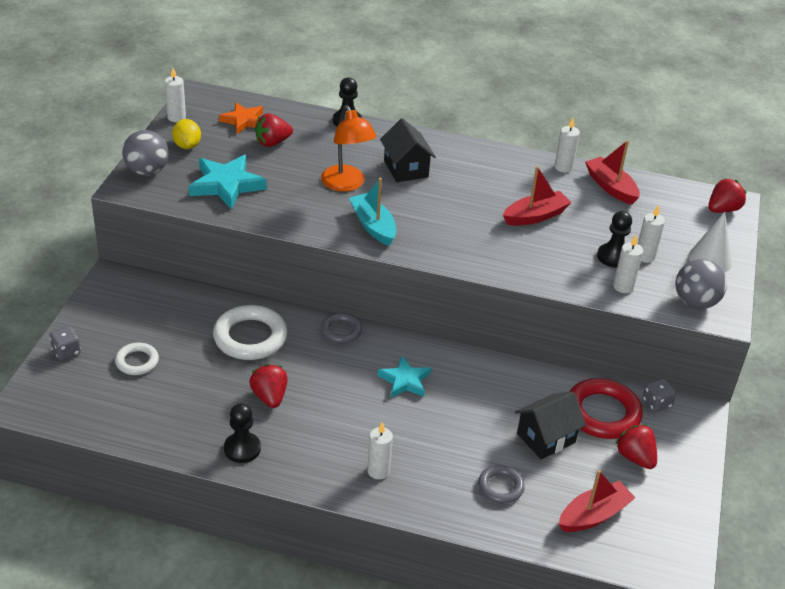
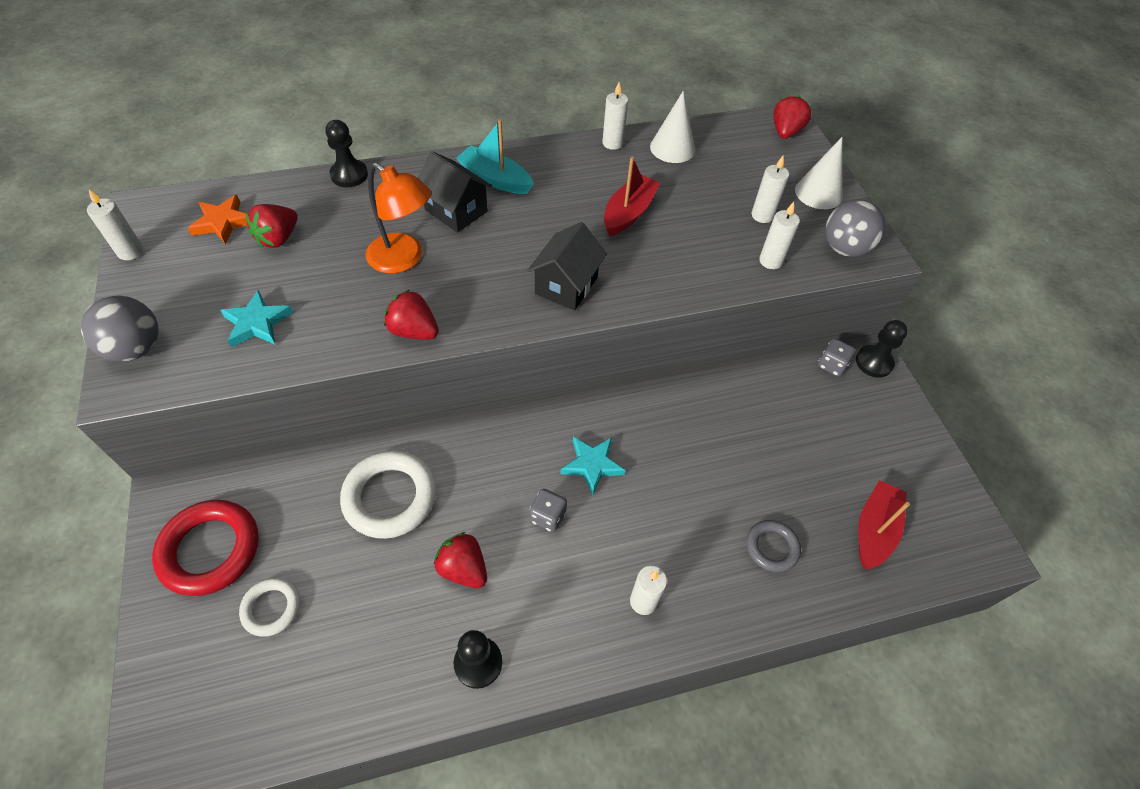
camera: 30 degrees left, 15 degrees up
(66, 352) = (167, 645): grey dice -> grey dice (548, 516)
(187, 145) = (169, 287): yellow lemon -> none
(226, 185) = (257, 323): turquoise star -> turquoise star, size x0.65
(341, 331) = (485, 435): grey ring -> none
(373, 226) = (471, 302): turquoise boat -> turquoise boat (495, 179)
(546, 438) = (769, 460): black house -> black house (566, 285)
(602, 413) = (796, 402): red ring -> red ring (210, 550)
(611, 187) = (672, 148): red boat -> white cone
(613, 257) = (735, 229): black pawn -> black pawn (874, 362)
(635, 457) = (859, 438): red strawberry -> red strawberry (414, 331)

